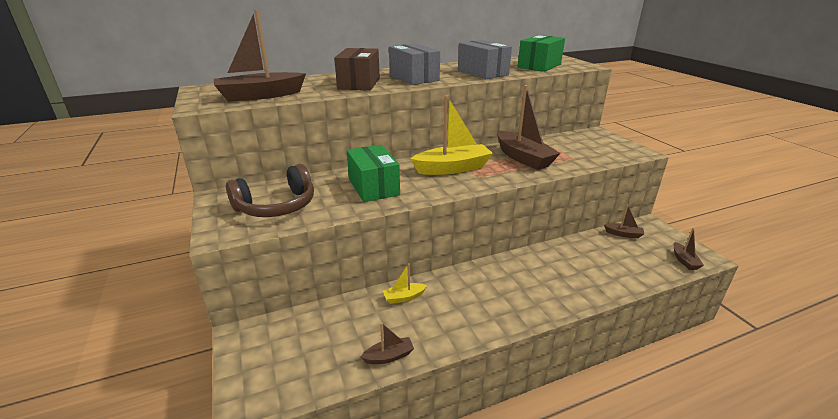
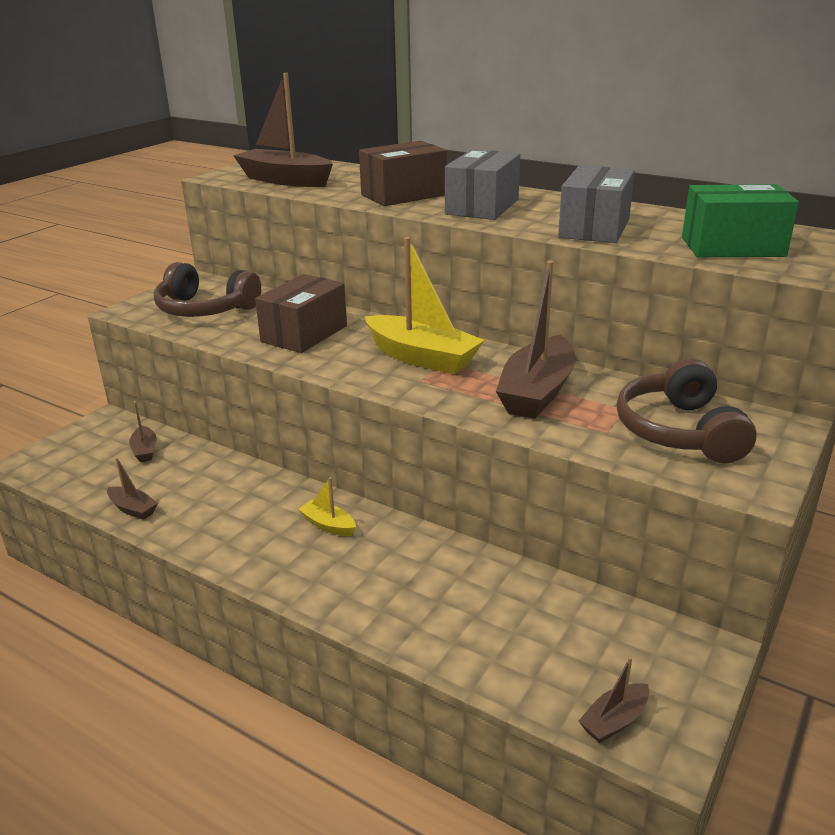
camera: 55 degrees right, 0 degrees up
(373, 187) = (304, 333): green box -> brown box
(404, 297) = (237, 479): yellow boat -> yellow boat (328, 525)
(586, 147) = (679, 431): none -> brown headphones
(623, 234) = (619, 622): brown boat -> brown boat (145, 450)

